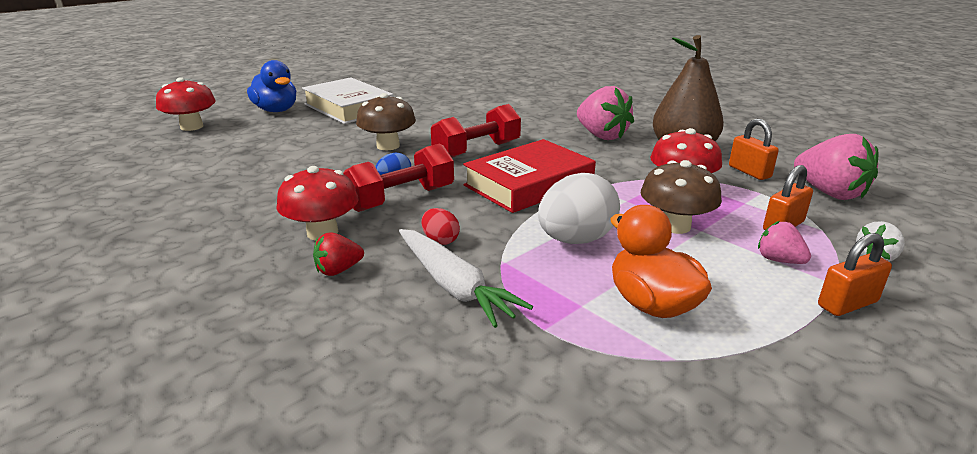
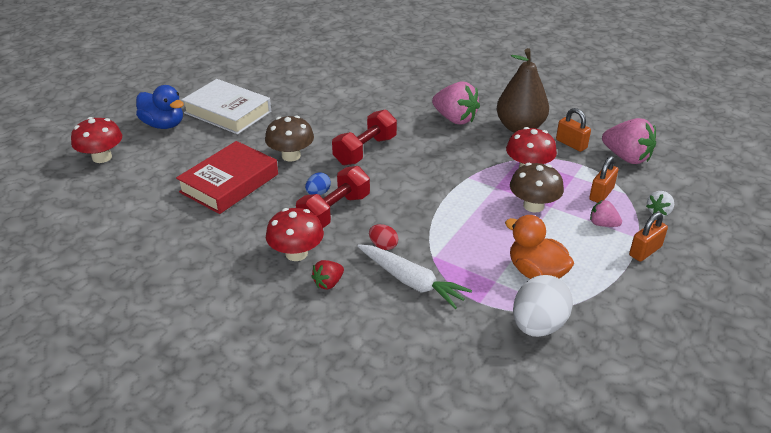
camera: 15 degrees left, 10 degrees up
(529, 184) = (421, 181): red book -> red book (229, 183)
(576, 240) = (473, 229): white egg -> white egg (538, 325)

